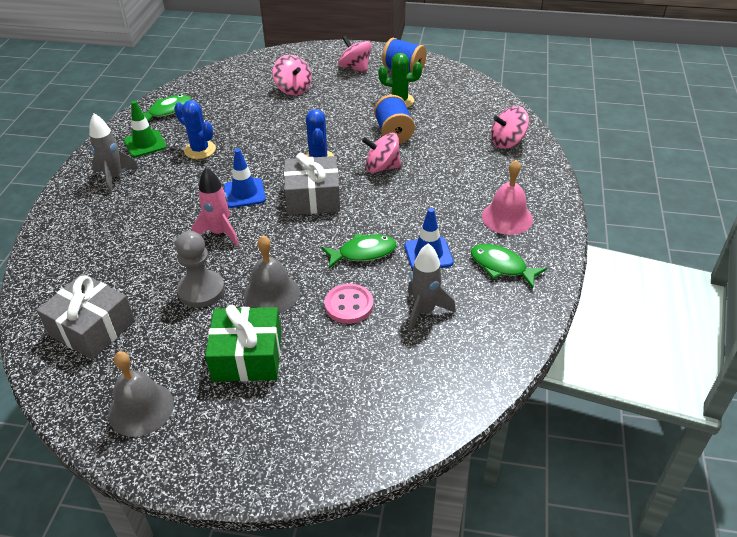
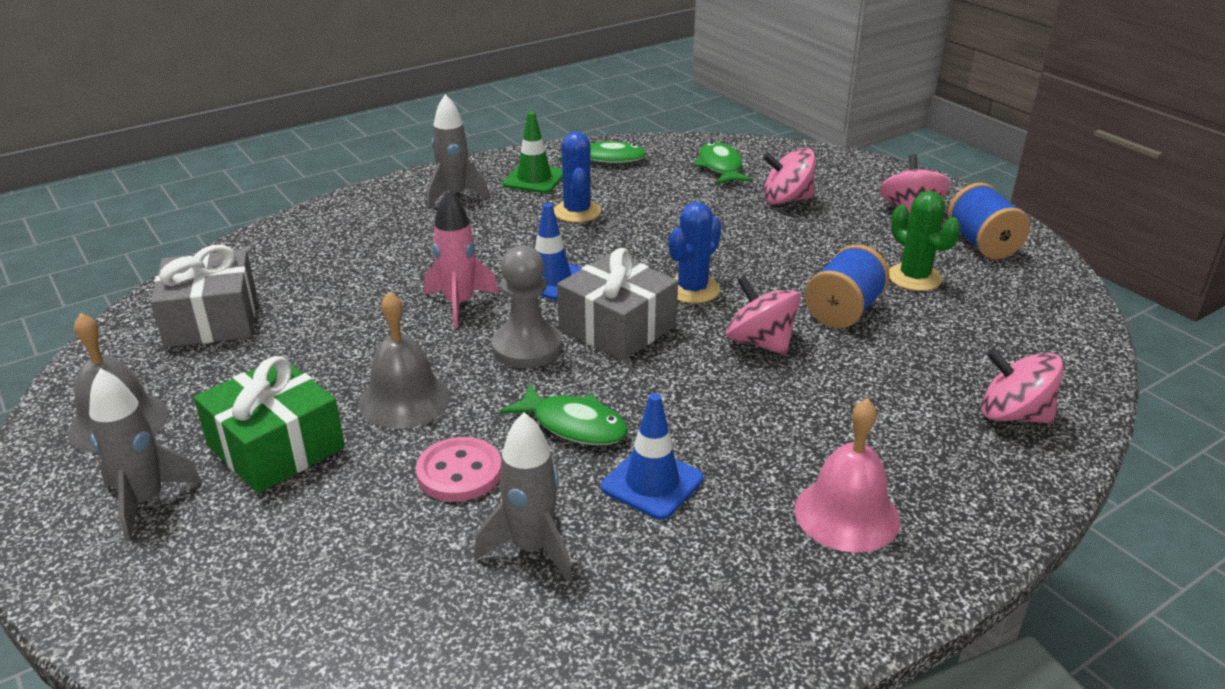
camera: 45 degrees right, 10 degrees down
(201, 290) = (349, 349): grey pawn -> grey pawn (527, 347)
(228, 425) = (146, 501): none -> grey rocket
(293, 89) = (786, 199): pink spinning top -> pink spinning top turned 75 degrees clockwise
(501, 266) = (731, 573): green fish -> green fish (720, 167)

